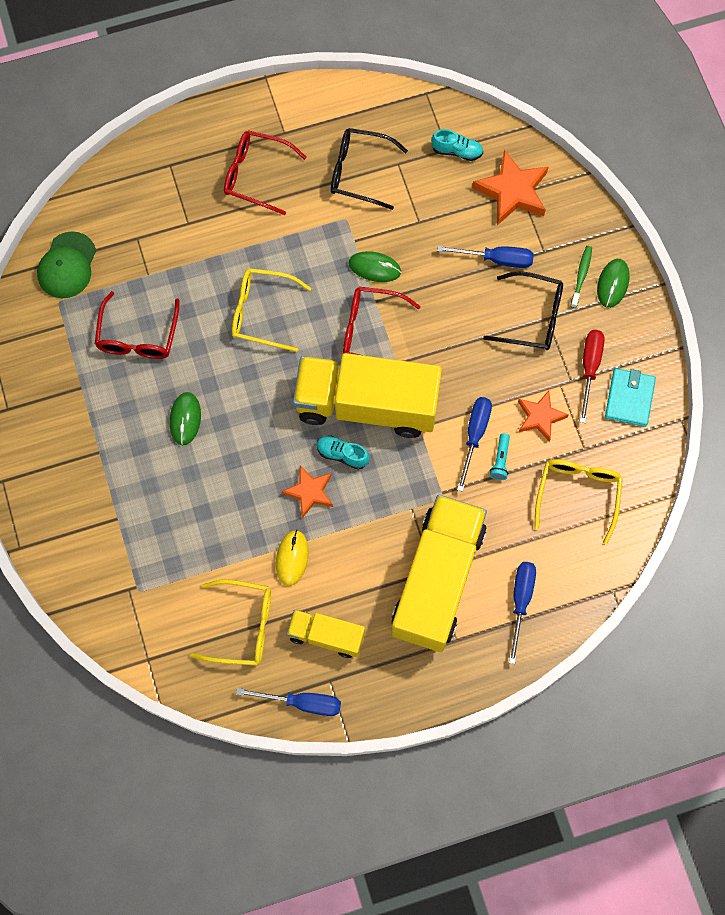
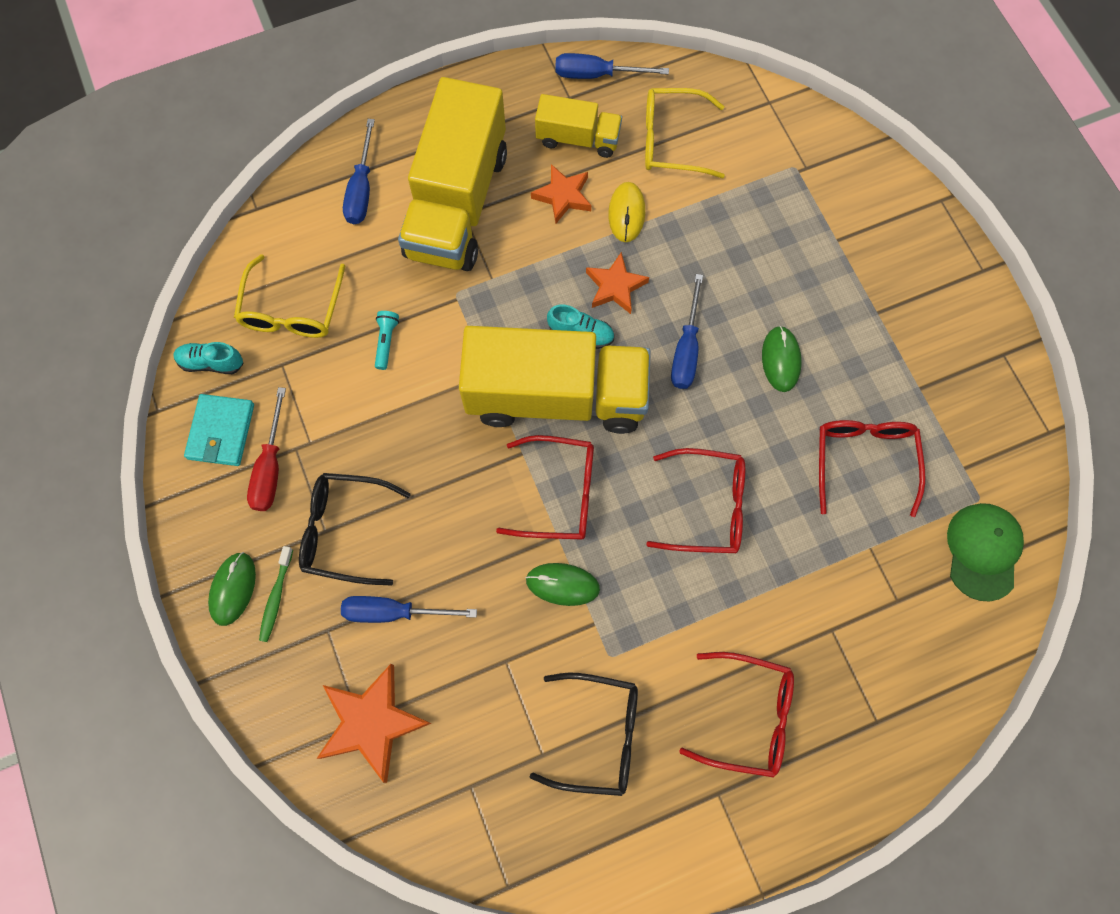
camera: 175 degrees right, 0 degrees up
(262, 312) = (707, 506): yellow glasses -> red glasses
(457, 151) = (456, 784): turquoise shoe -> turquoise shoe (211, 363)
(474, 435) = (418, 369): blue screwdriver -> blue screwdriver (686, 349)
(540, 417) = (336, 399): orange star -> orange star (563, 196)

